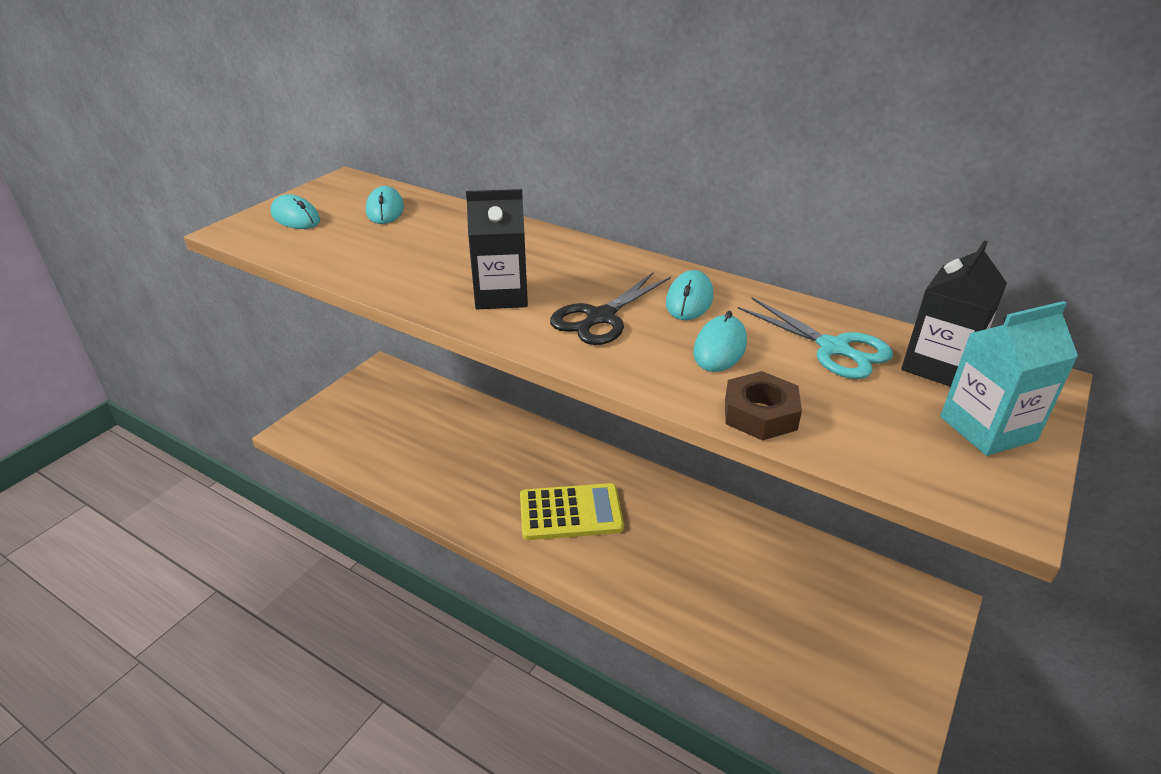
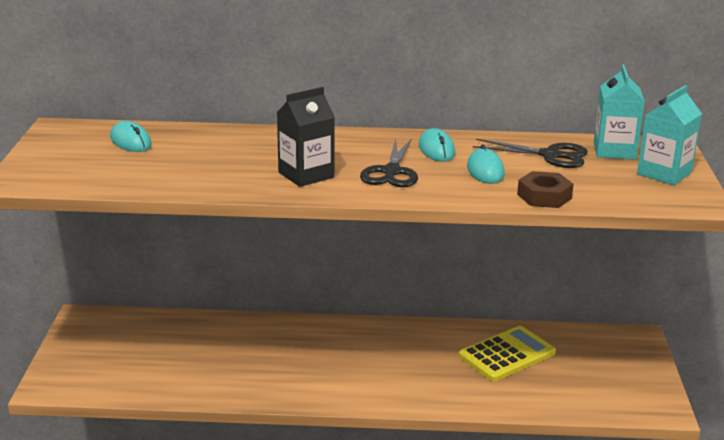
camera: 30 degrees left, 10 degrees down
(295, 217) = (58, 162): turquoise mouse -> none
(570, 512) = (353, 365): yellow calculator -> yellow calculator (507, 354)
(834, 348) = (550, 155): turquoise scissors -> black scissors
(938, 366) = (614, 151): black carton -> turquoise carton

